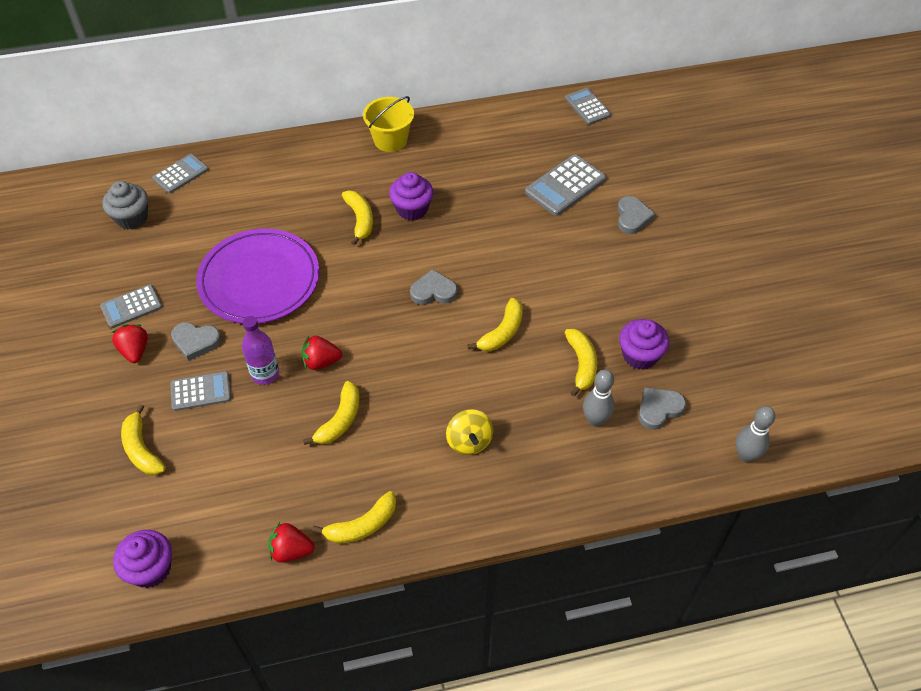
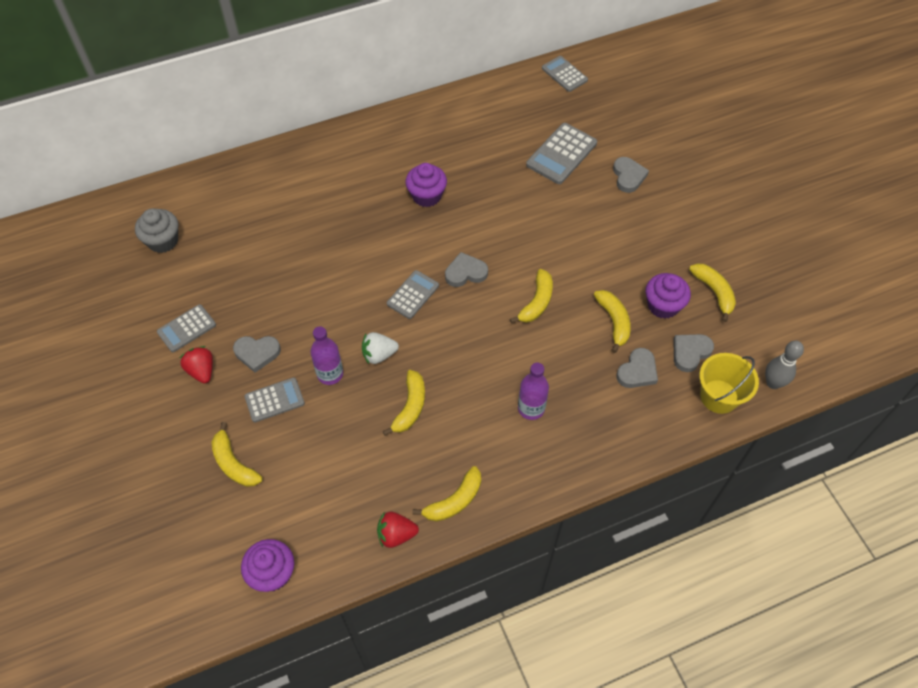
camera: 10 degrees left, 5 degrees up
(181, 174) = (198, 191): grey calculator -> grey calculator (413, 295)
(259, 280) = (301, 285): purple plate -> none
(321, 361) = (379, 354): red strawberry -> white strawberry
(360, 220) = (381, 213): yellow banana -> yellow banana (714, 292)
(390, 140) = (390, 130): yellow bucket -> yellow bucket (719, 396)
(469, 441) = (531, 408): yellow spinning top -> purple bottle
(595, 420) = (637, 371): grey bowling pin -> grey heart

